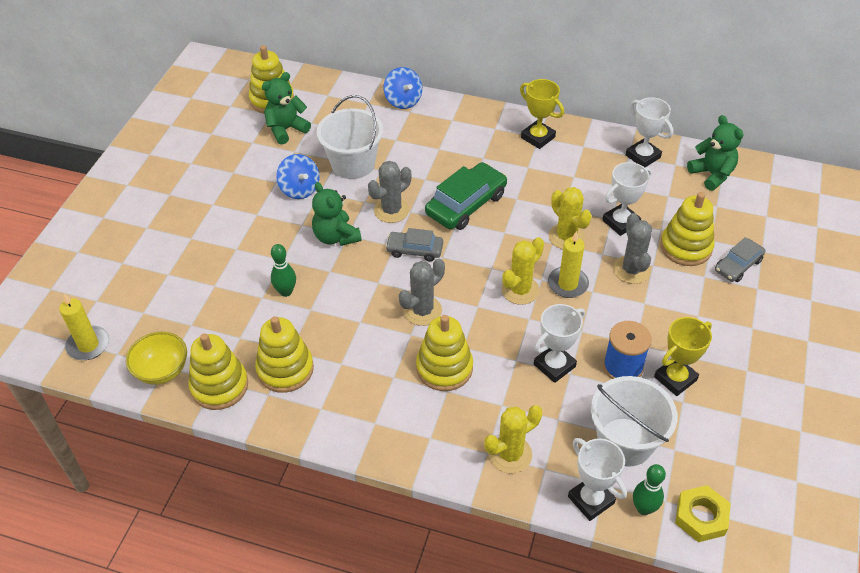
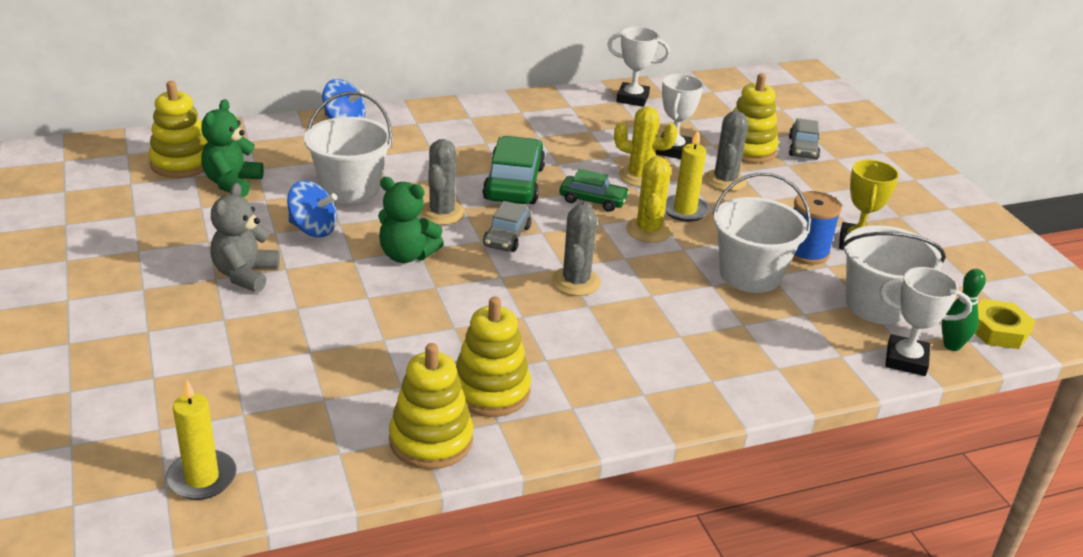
camera: 40 degrees left, 15 degrees down
(162, 370) = (339, 458): yellow bowl -> none
(230, 209) = (245, 275): none -> grey teddy bear
(286, 292) = (406, 323): green bowling pin -> none
(414, 250) = (507, 236): grey car -> grey car turned 45 degrees counterclockwise
(444, 368) = (655, 318): yellow stacking toy -> none
(507, 244) = (593, 200): none -> green car
(510, 454) = (799, 359): yellow cactus -> none
(538, 137) = (520, 112): yellow trophy -> none
(554, 365) = (750, 274): white trophy -> white bucket
(631, 270) = (725, 180): grey cactus -> grey cactus turned 60 degrees clockwise
(712, 174) = (705, 94): green teddy bear -> none

